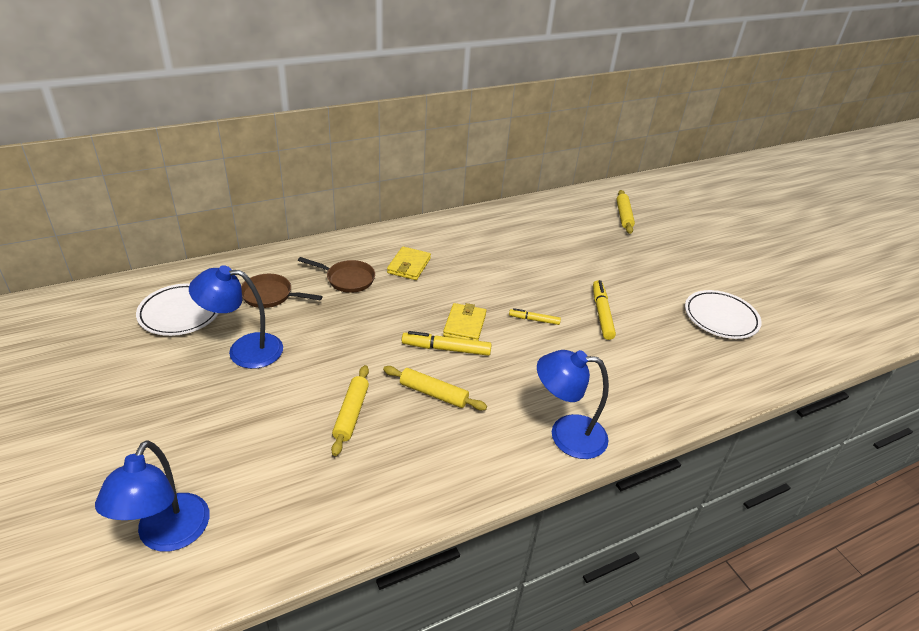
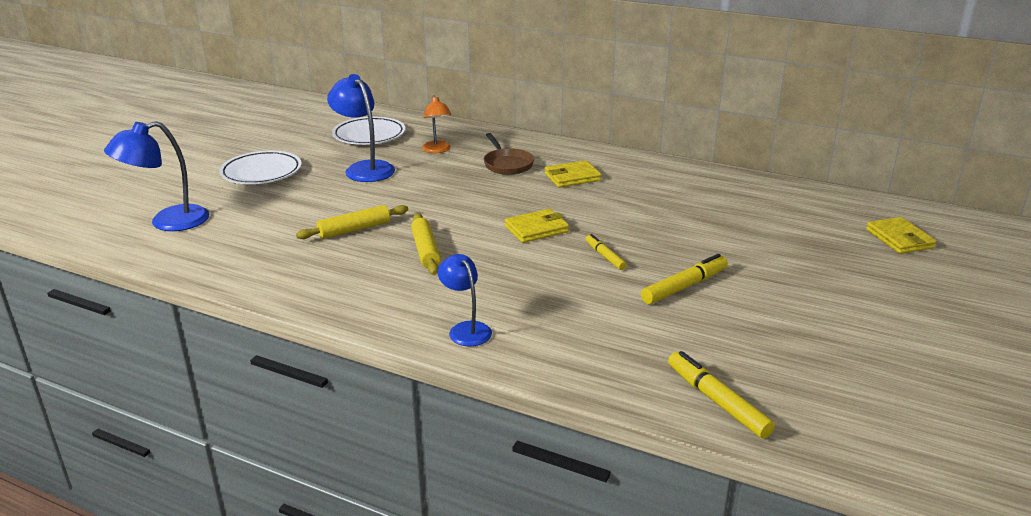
camera: 55 degrees right, 10 degrees down
(270, 295) = (437, 150): brown pan -> orange lamp
(446, 349) = (490, 234): yellow marker -> yellow marker (717, 401)
(566, 435) = (466, 329): blue lamp -> blue lamp, size x0.63
(623, 216) = (899, 239): yellow rolling pin -> yellow wallet
(720, 318) = (830, 363): white plate -> white plate (261, 172)

